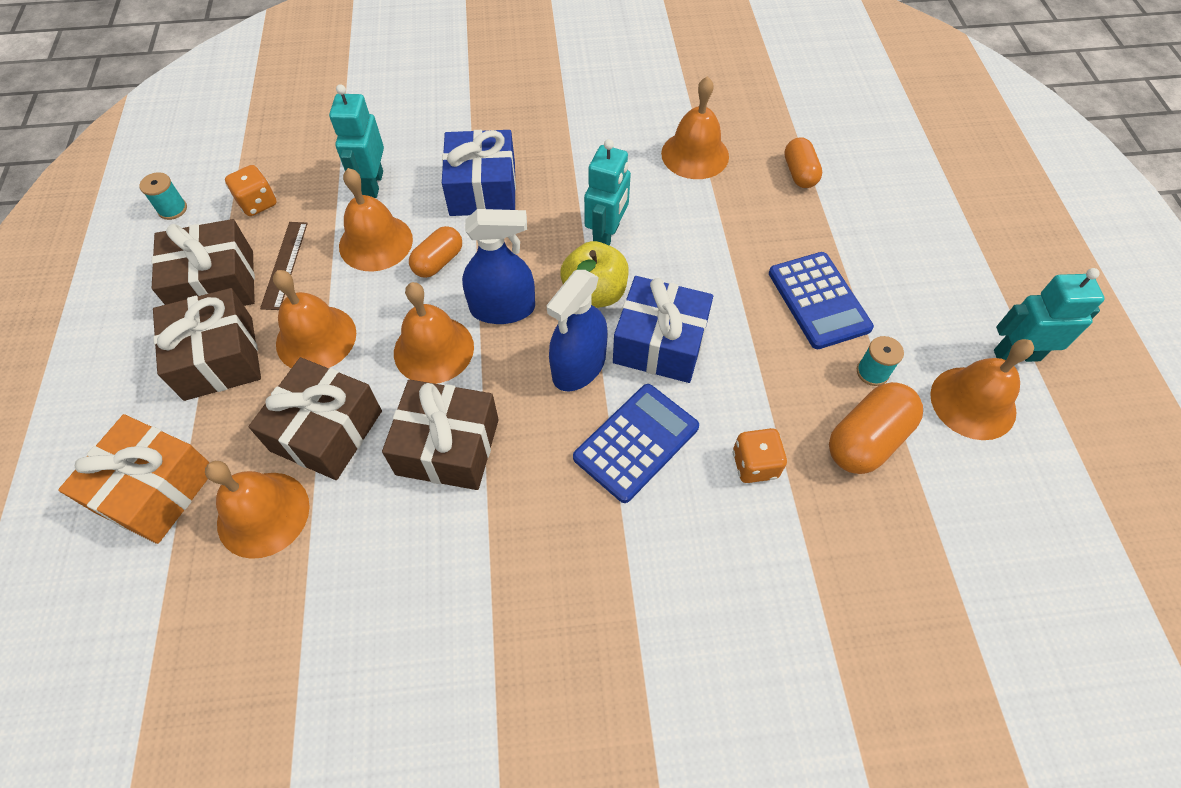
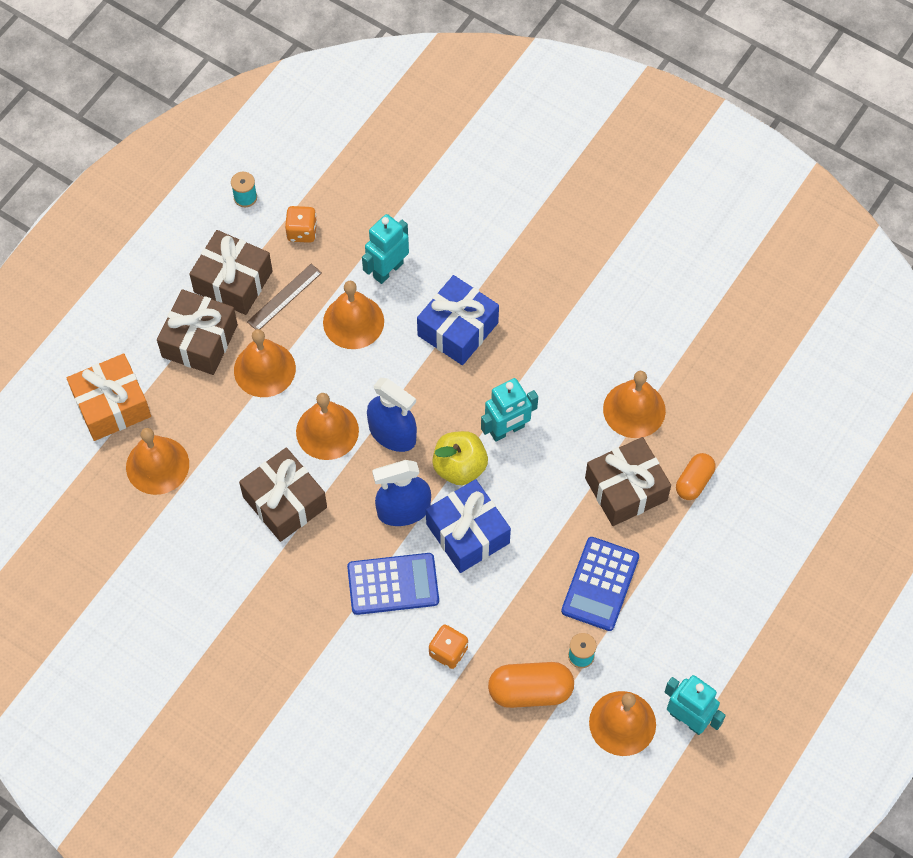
camera: 40 degrees right, 5 degrees up
(327, 431) = (226, 439): brown gift -> brown gift (626, 489)
(438, 262) = (381, 367): orange capsule -> none

